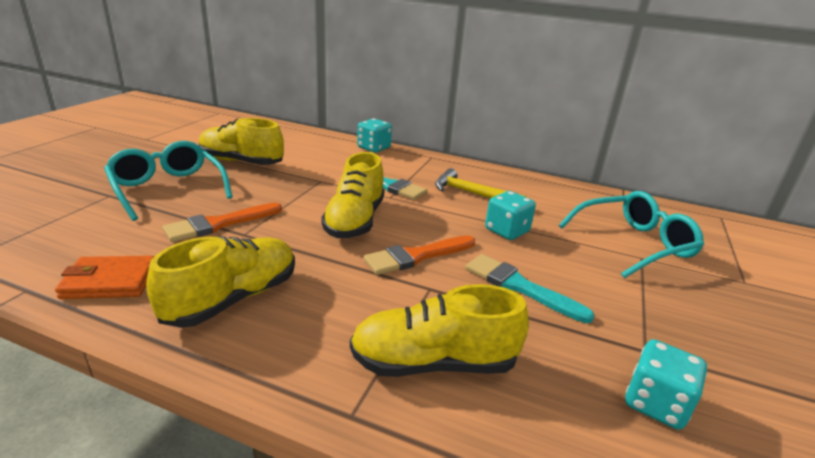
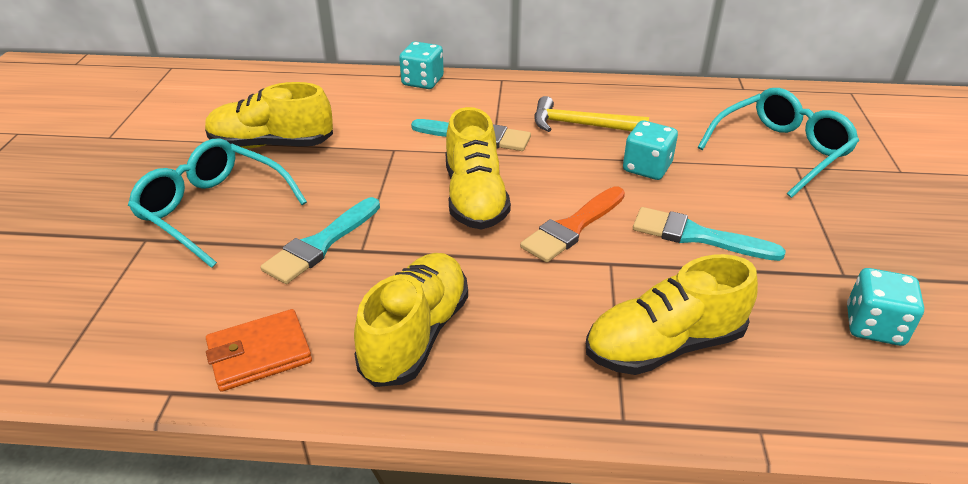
camera: 15 degrees left, 10 degrees up
(219, 224) = (321, 244): orange brush -> turquoise brush

